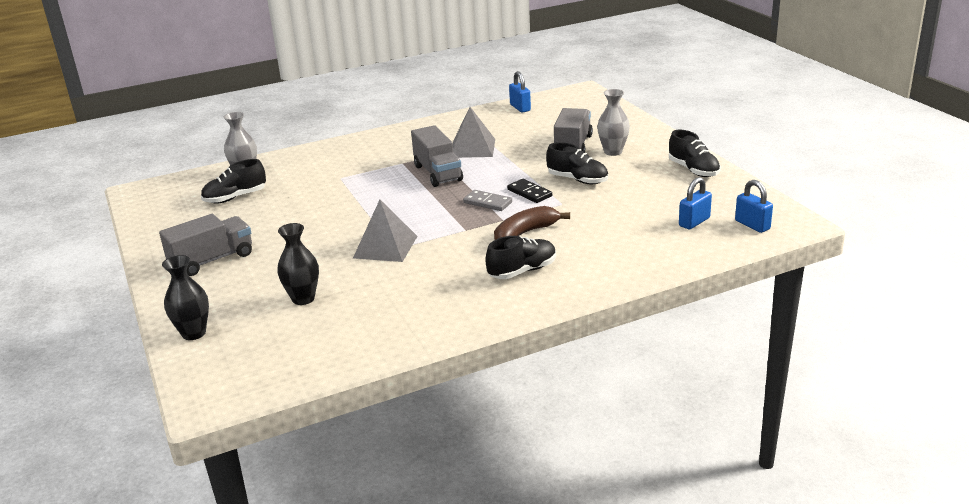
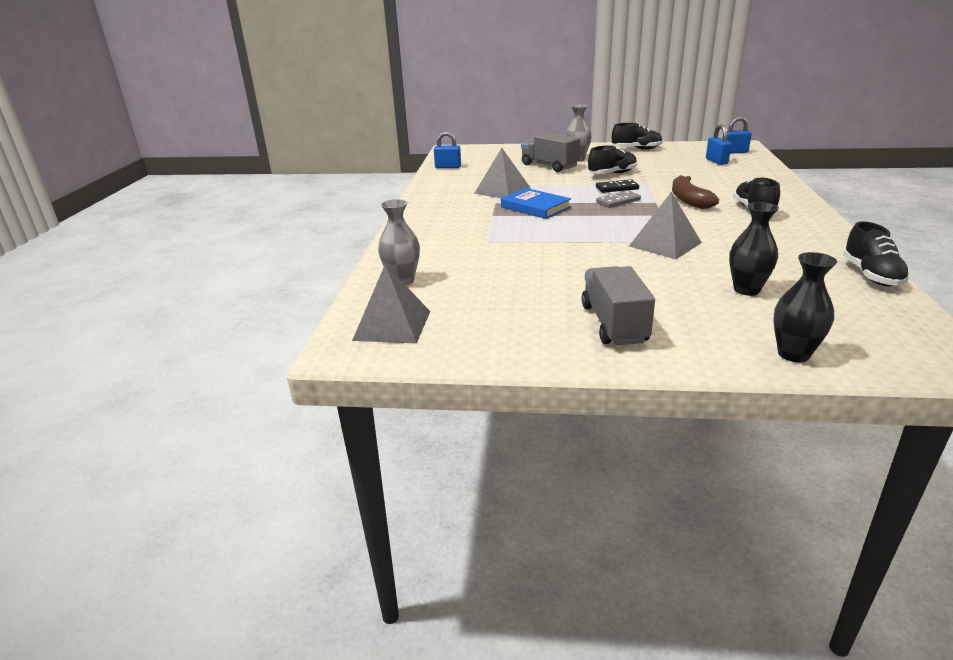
camera: 60 degrees left, 0 degrees up
(176, 193) = (392, 325): none -> grey pyramid
(235, 198) = (460, 293): black shoe -> black shoe (871, 275)
(438, 173) = (535, 207): grey truck -> blue book

